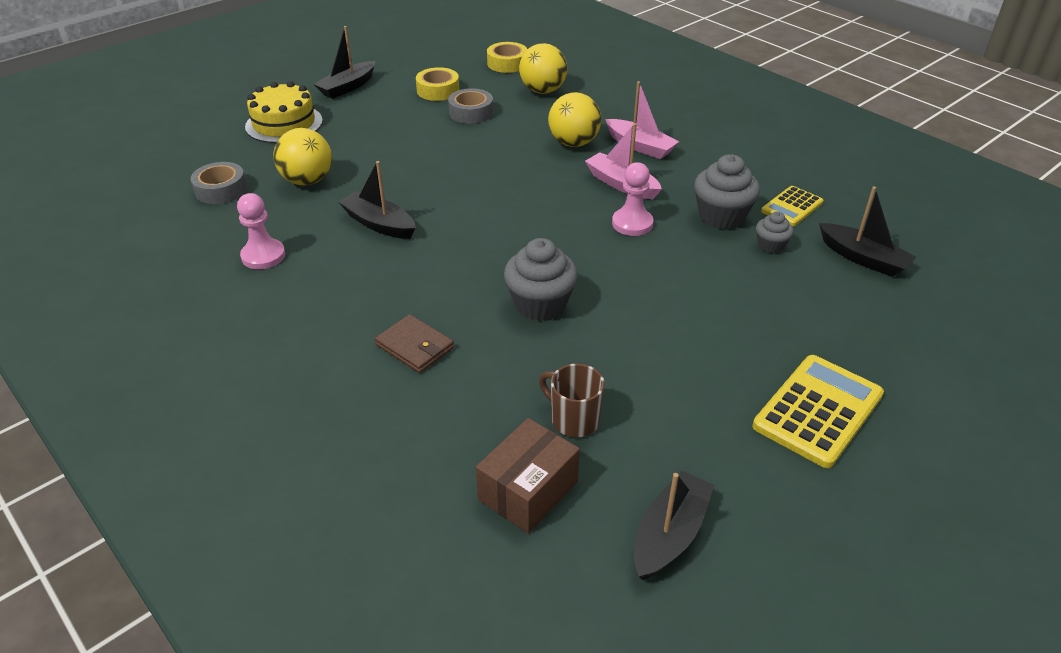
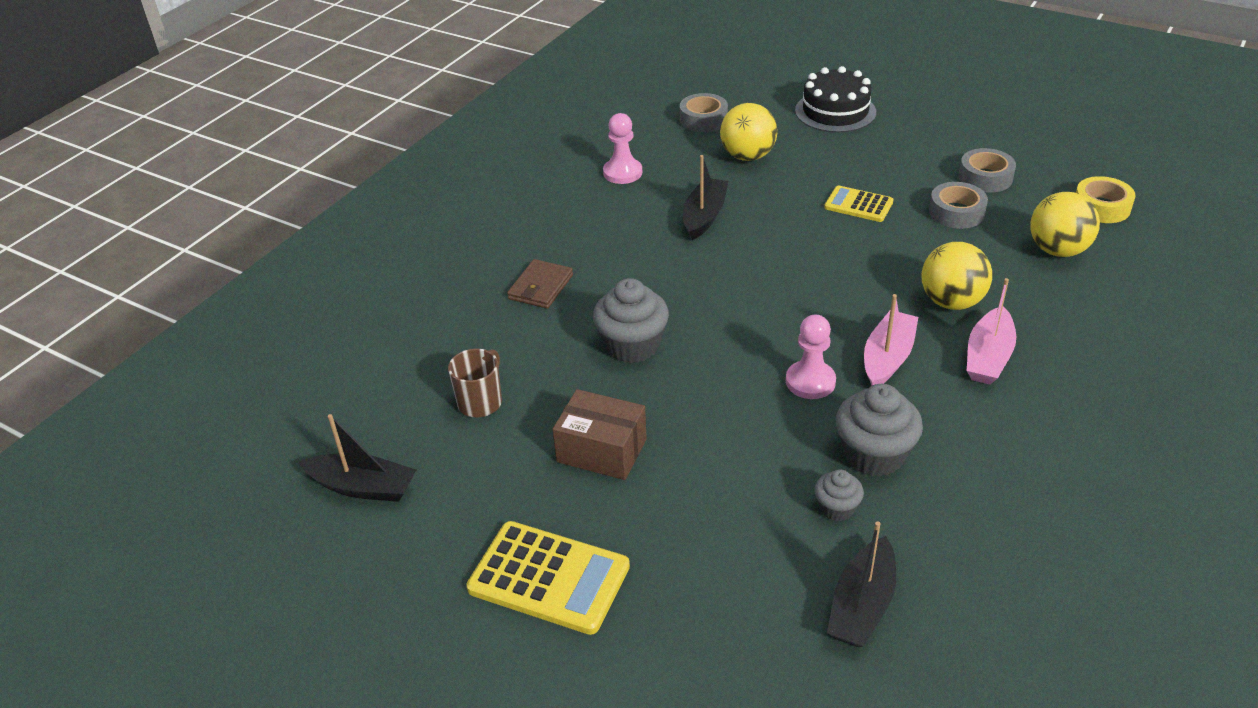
camera: 75 degrees right, 0 degrees up
(284, 123) = (835, 111): yellow cake -> black cake
(347, 87) = (938, 122): black boat -> none
(438, 90) = (985, 177): yellow tape -> grey tape
(528, 490) = (392, 393): brown box -> brown box (601, 450)
(791, 207) = (942, 520): yellow calculator -> yellow calculator (858, 205)

